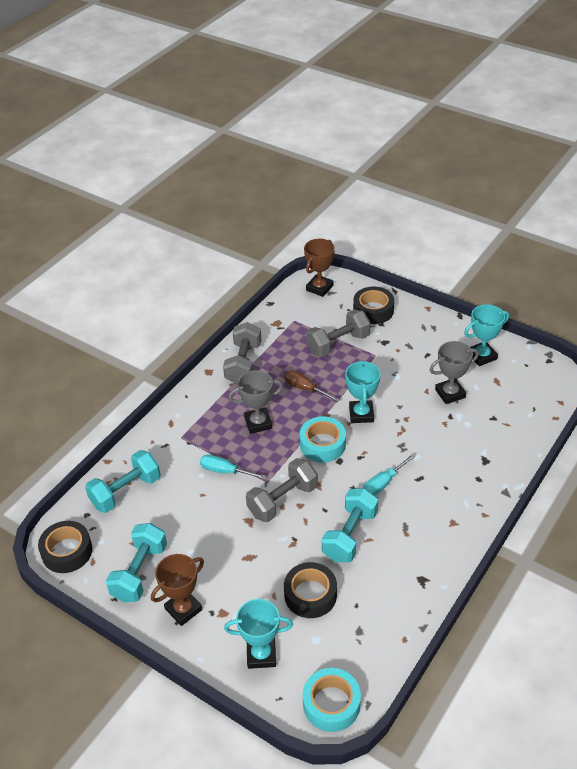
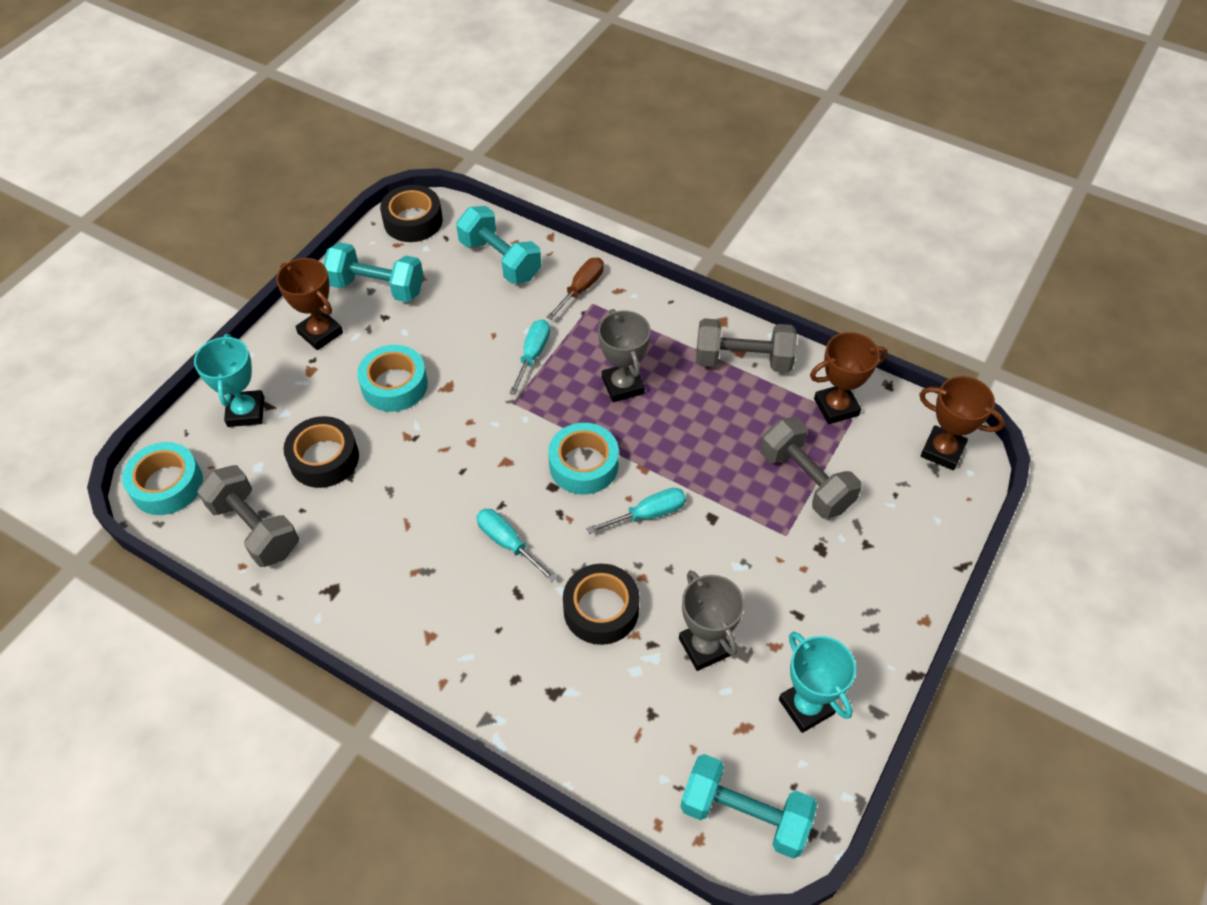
camera: 85 degrees right, 10 degrees up
(244, 554) = (394, 385): none -> turquoise tape
(282, 500) = (480, 421): grey dumbbell -> grey dumbbell (255, 528)
(285, 326) = (836, 407): none -> brown trophy
(305, 389) = (697, 439): brown screwdriver -> brown screwdriver (581, 289)
(350, 535) = (415, 501): turquoise dumbbell -> turquoise dumbbell (744, 814)
(361, 414) = (648, 514): turquoise trophy -> turquoise screwdriver
(373, 310) = (900, 532): black tape -> black tape (601, 609)

